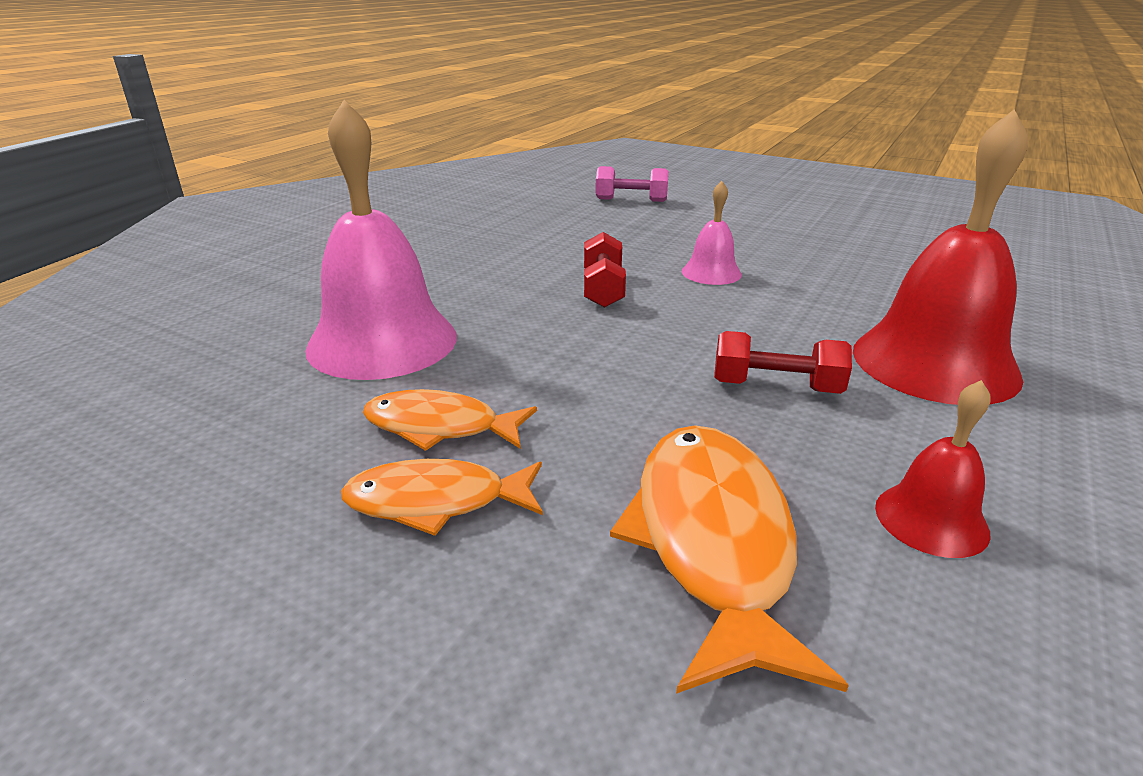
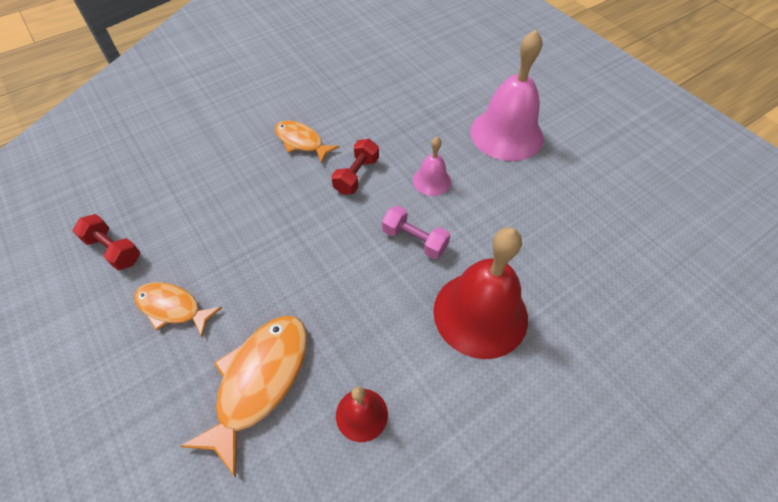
camera: 25 degrees right, 25 degrees up
(382, 342) = (217, 183): pink bell -> pink bell (506, 134)
(440, 427) = (203, 260): orange fish -> orange fish (301, 142)
(631, 200) = (451, 79): pink dumbbell -> pink dumbbell (414, 240)
(776, 387) = (375, 296): red dumbbell -> red dumbbell (114, 250)

